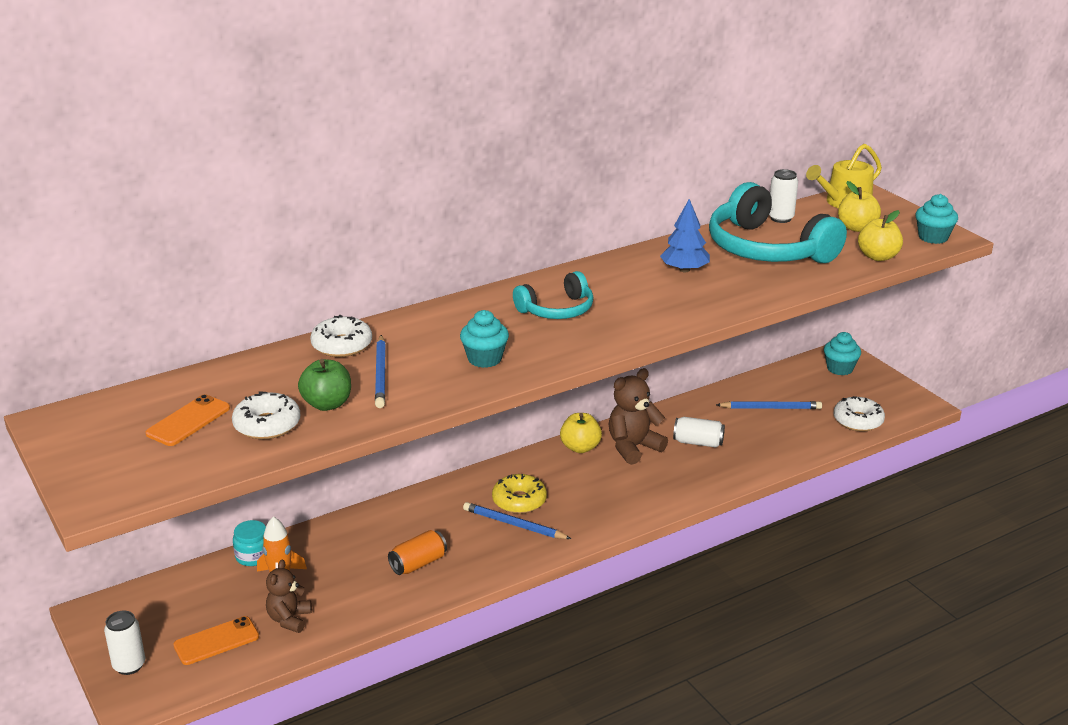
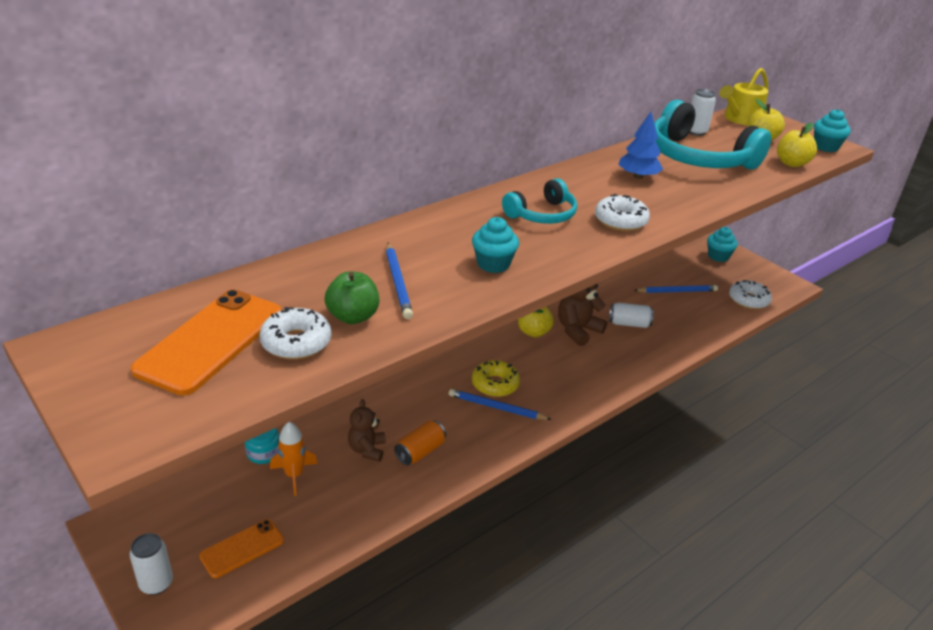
camera: 10 degrees left, 5 degrees up
(188, 421) = (211, 341): orange phone -> orange phone, size x1.74
(289, 619) = (310, 519): brown teddy bear -> brown teddy bear (367, 449)
(342, 345) = (351, 254): white donut -> white donut (620, 221)

